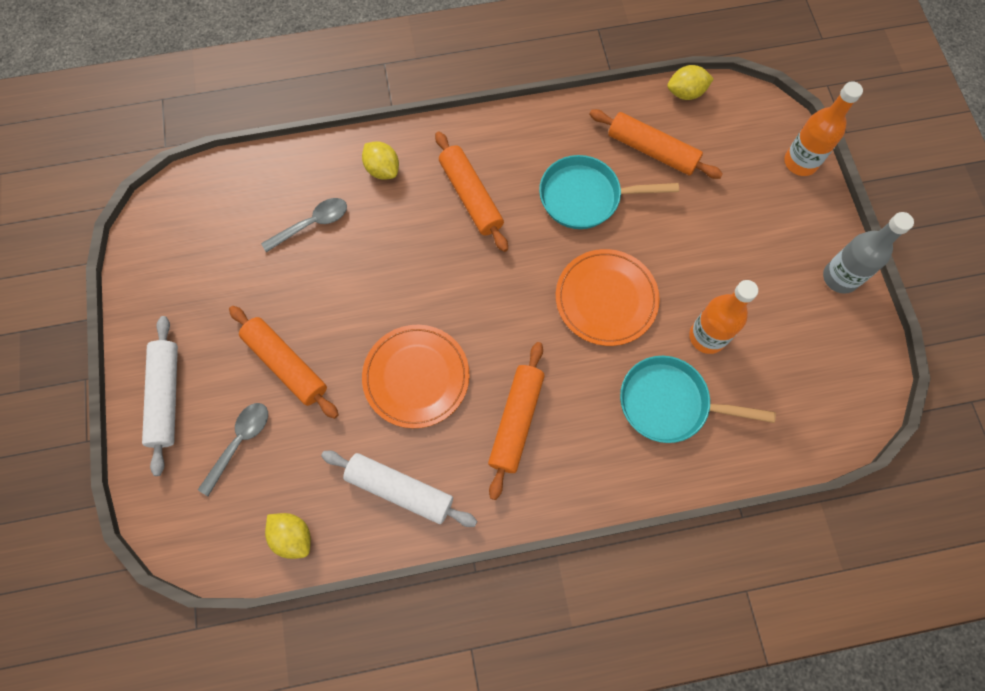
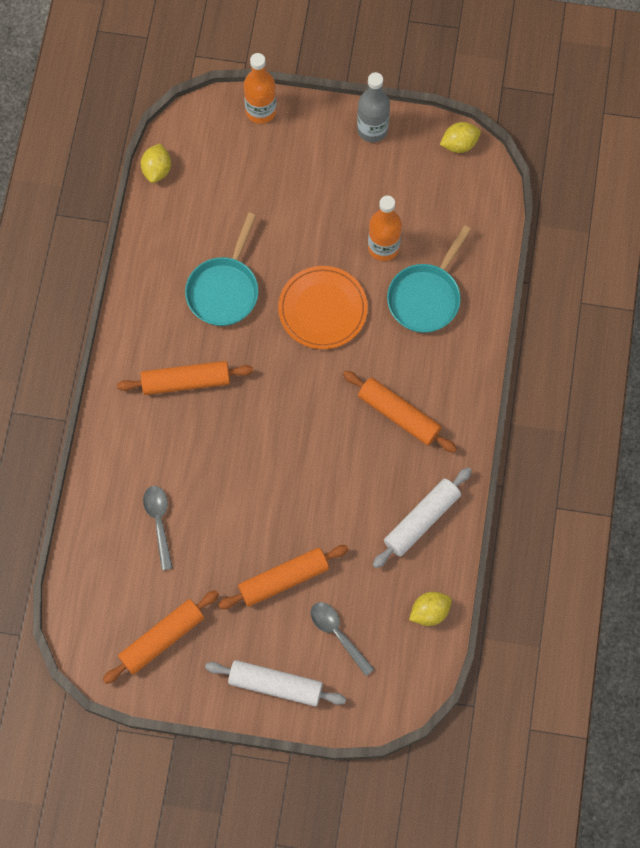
camera: 70 degrees left, 0 degrees up
(382, 169) = (128, 446): yellow lemon -> yellow lemon (459, 144)
(416, 377) = (334, 479): orange plate -> none
(652, 150) = (202, 220): orange rolling pin -> orange rolling pin (162, 639)

